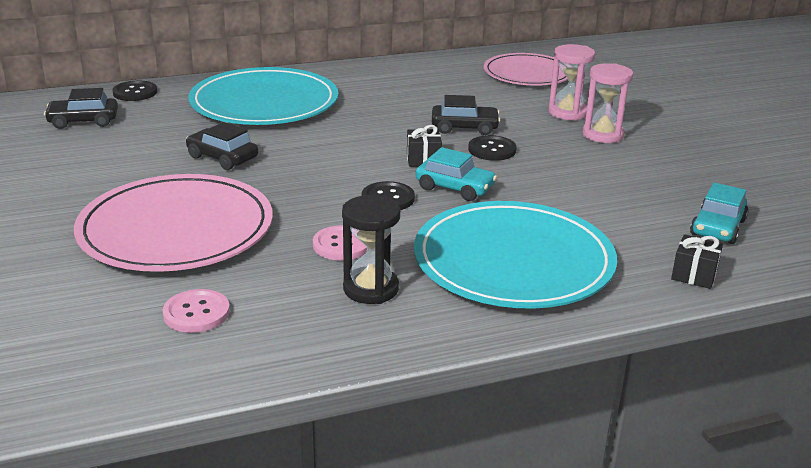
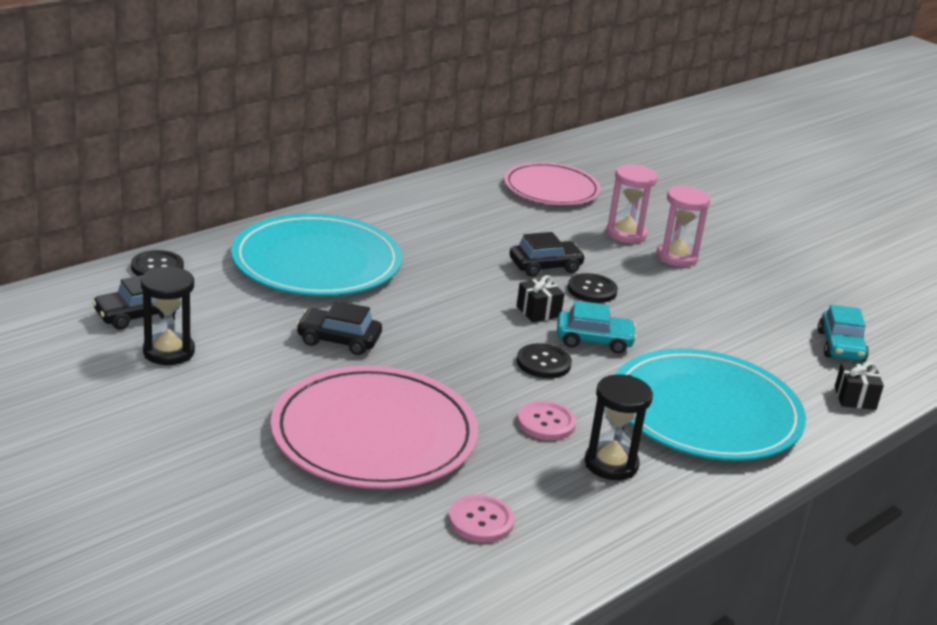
camera: 25 degrees left, 0 degrees up
(78, 148) = (168, 352): none -> black hourglass

